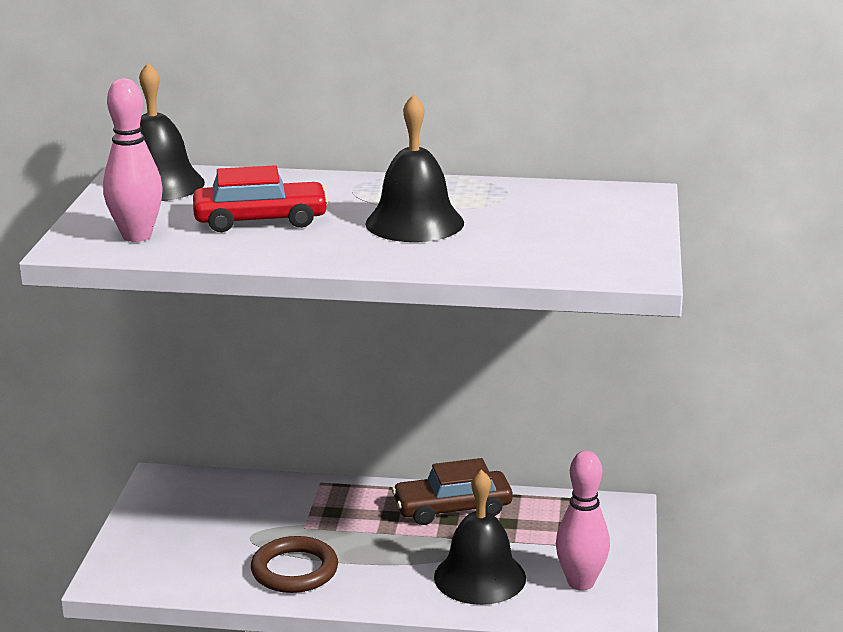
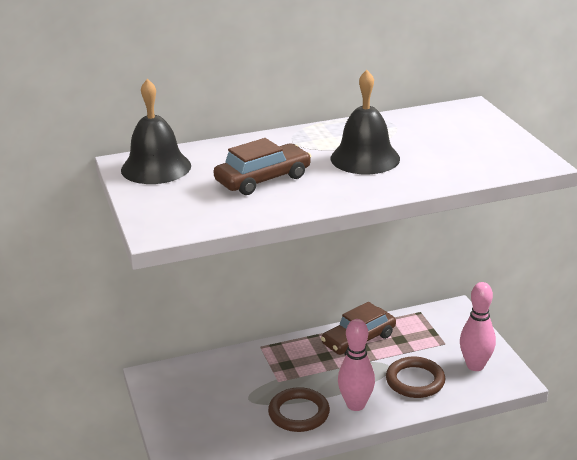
camera: 25 degrees left, 5 degrees up
(137, 236) = (193, 211): pink bowling pin -> pink bowling pin (356, 405)
(260, 220) = (263, 179): red car -> brown car
(480, 577) = (415, 381): black bell -> brown ring

